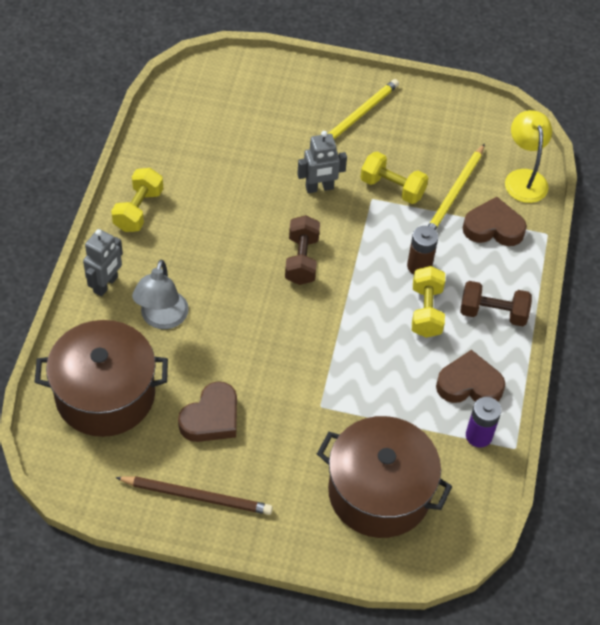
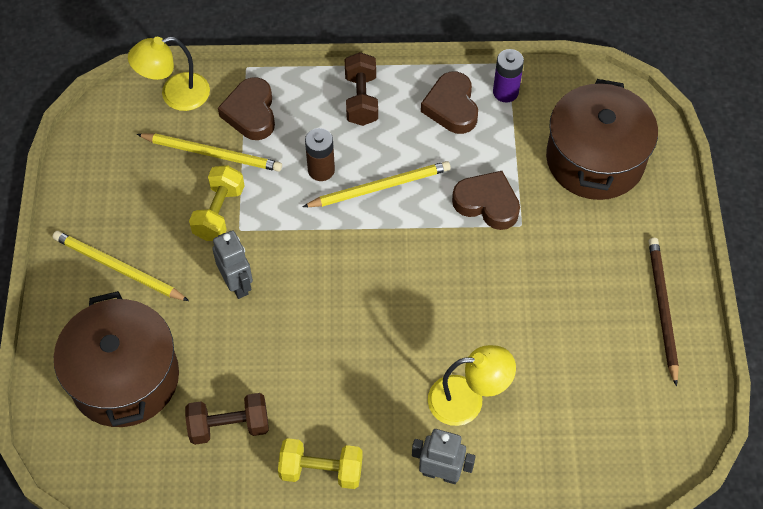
camera: 100 degrees left, 5 degrees up
(105, 394) = (582, 429): brown pot -> brown pot (125, 378)
(162, 319) = (467, 400): grey lamp -> yellow lamp
(211, 418) = (571, 319): brown heart -> brown heart (487, 203)
(301, 260) = (345, 280): brown dumbbell -> brown dumbbell (229, 426)
(390, 306) = (380, 187): none -> yellow pencil
(426, 311) = (377, 155): yellow dumbbell -> none

